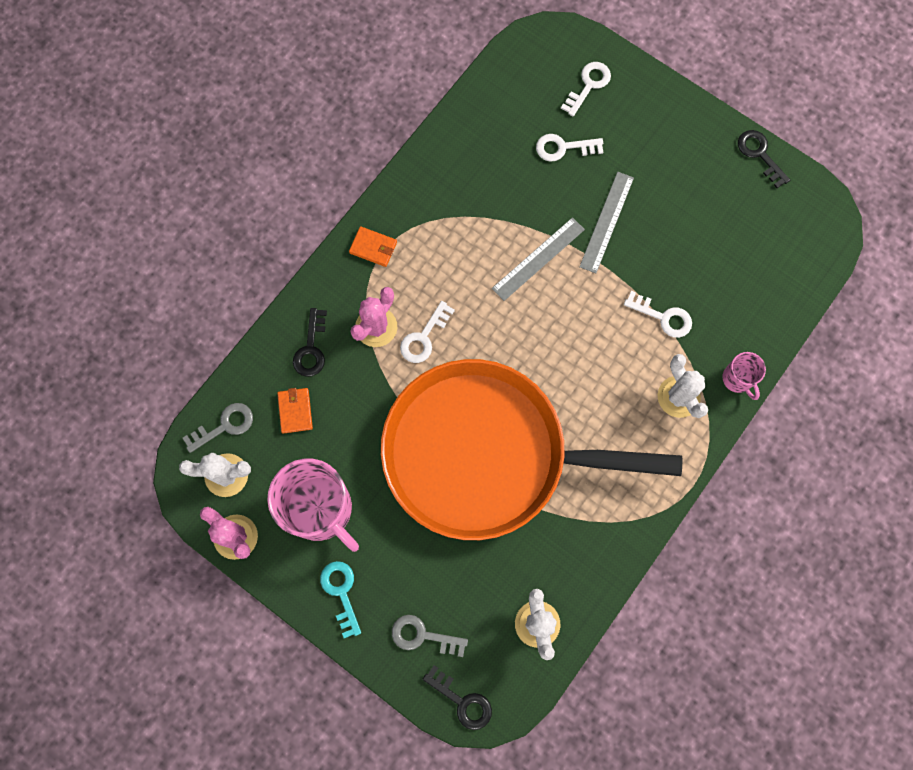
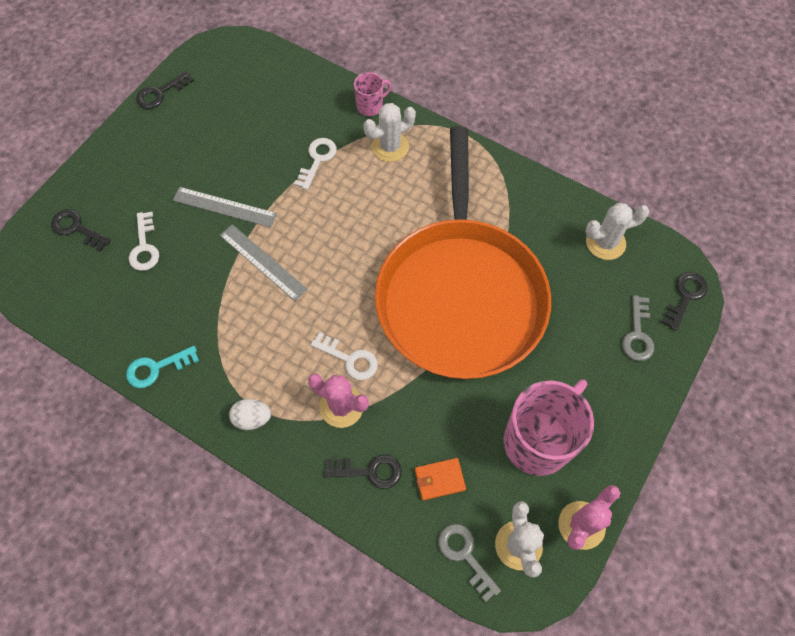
camera: 95 degrees left, 10 degrees down
(341, 592) = (615, 411): turquoise key -> turquoise key (157, 368)
(373, 247) = (252, 418): orange wallet -> white egg
(588, 85) = (77, 228): white key -> black key

